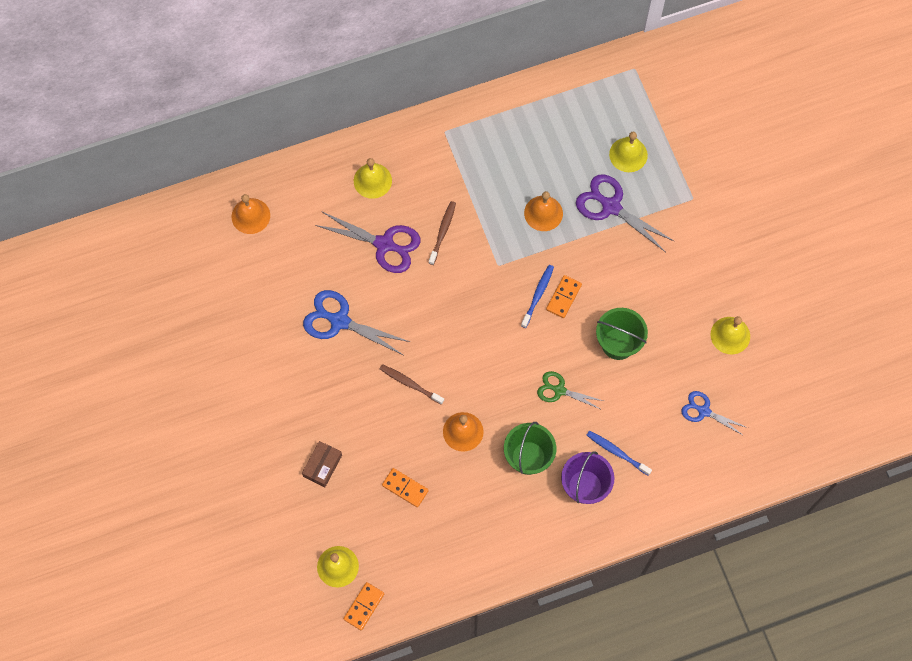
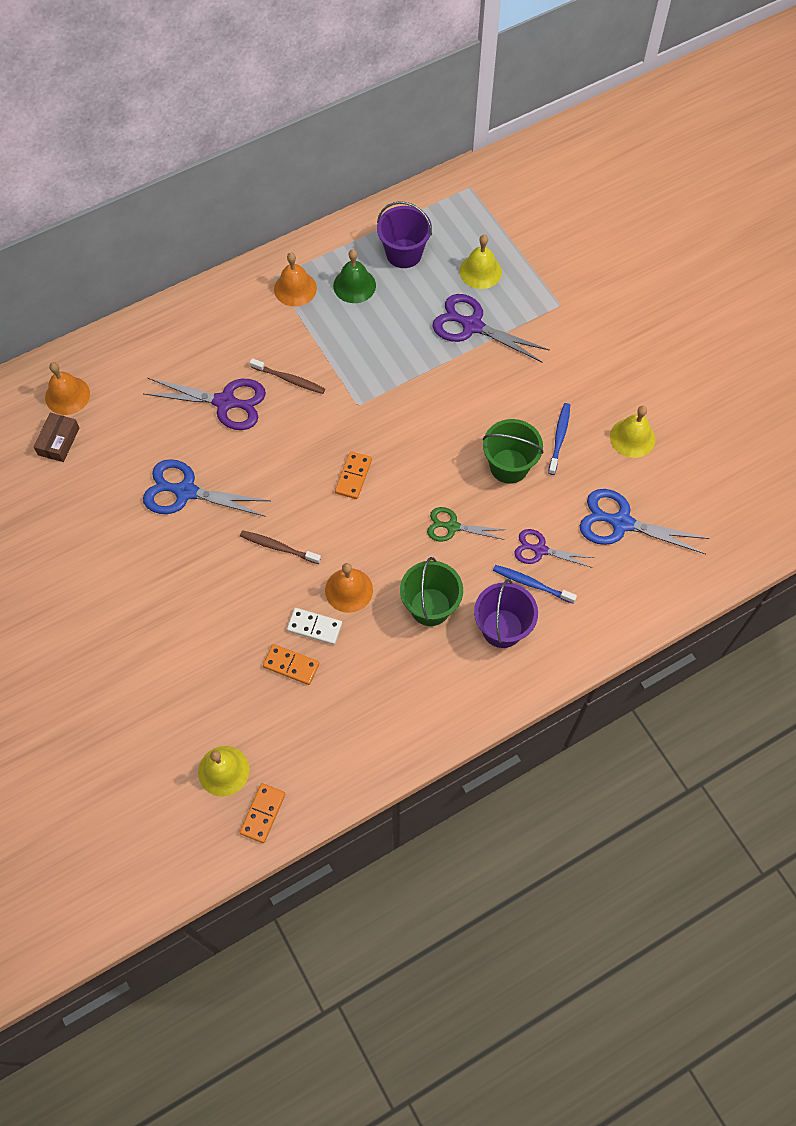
camera: 10 degrees left, 5 degrees down
(322, 466) = (188, 656): brown box -> brown box (58, 441)
(372, 180) = (201, 338): yellow bell -> none
(429, 458) = (314, 627): none -> white domino
(442, 232) = (289, 379): brown toothbrush -> brown toothbrush turned 105 degrees clockwise
(514, 150) = (354, 285): none -> green bell
(538, 295) = (408, 429): blue toothbrush -> blue toothbrush (559, 438)
(543, 213) = (398, 343): orange bell -> orange bell (295, 288)
(563, 126) = (404, 253): none -> purple bucket
(563, 297) = (438, 427): orange domino -> orange domino (353, 476)
(629, 423) = (540, 550): none -> purple scissors
(703, 411) = (621, 523): blue scissors -> blue scissors, size x1.63

